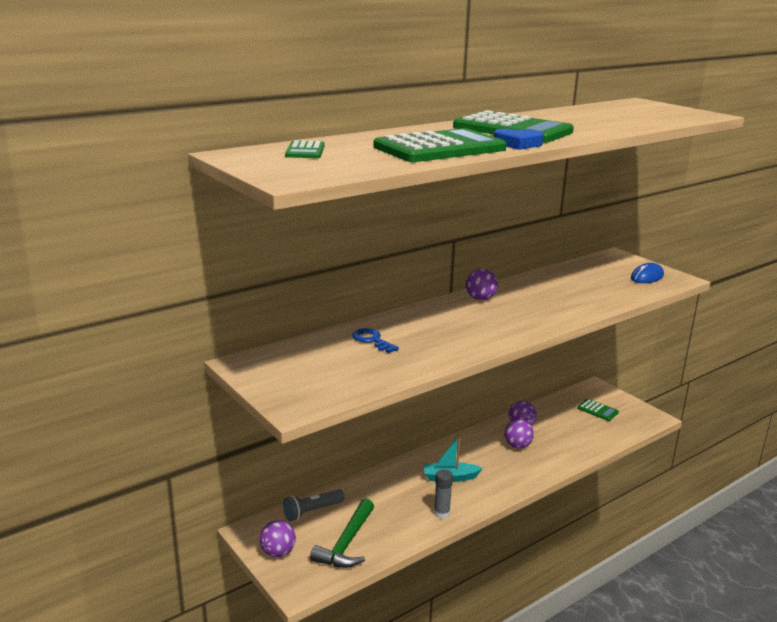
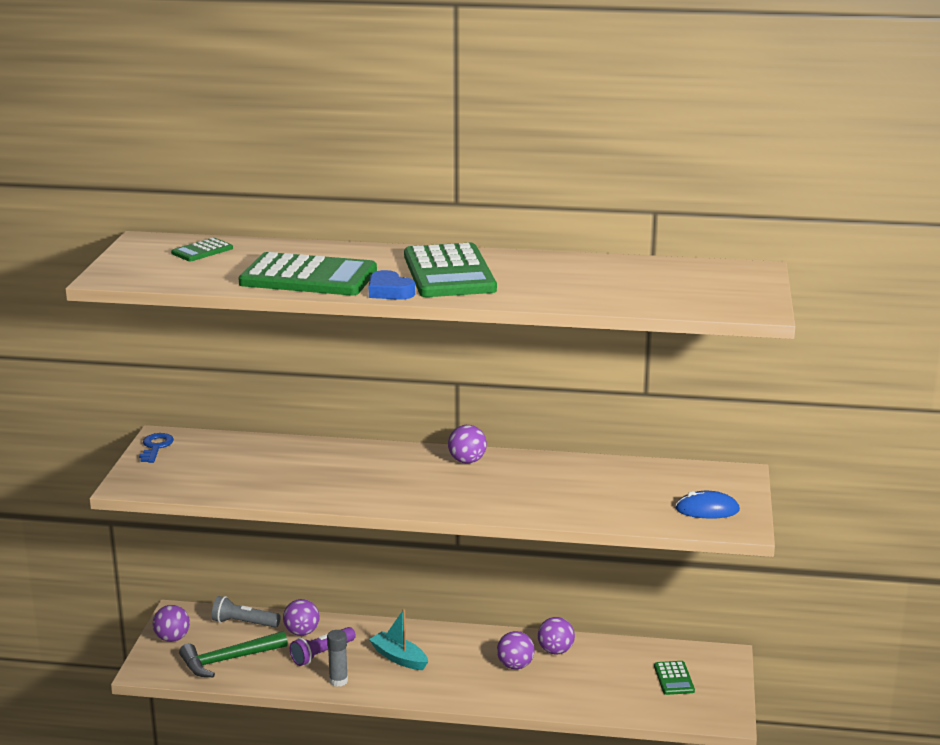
camera: 45 degrees right, 0 degrees up
(363, 495) = (302, 632): none -> purple ball
(372, 340) = (289, 459): blue key -> blue key (156, 447)
(400, 502) = (322, 654): none -> purple flashlight

